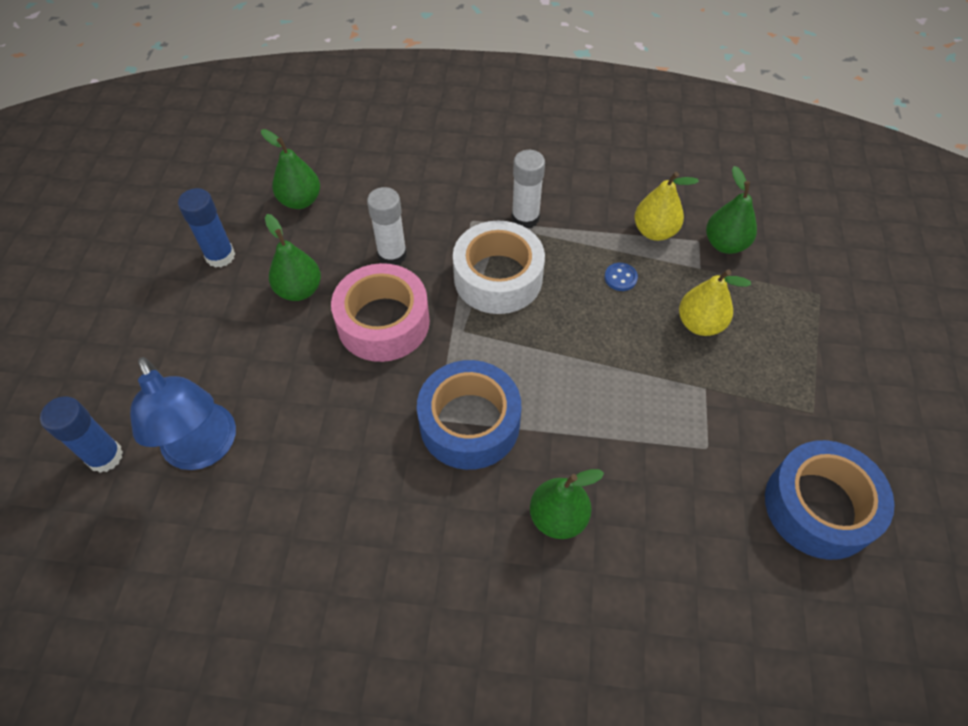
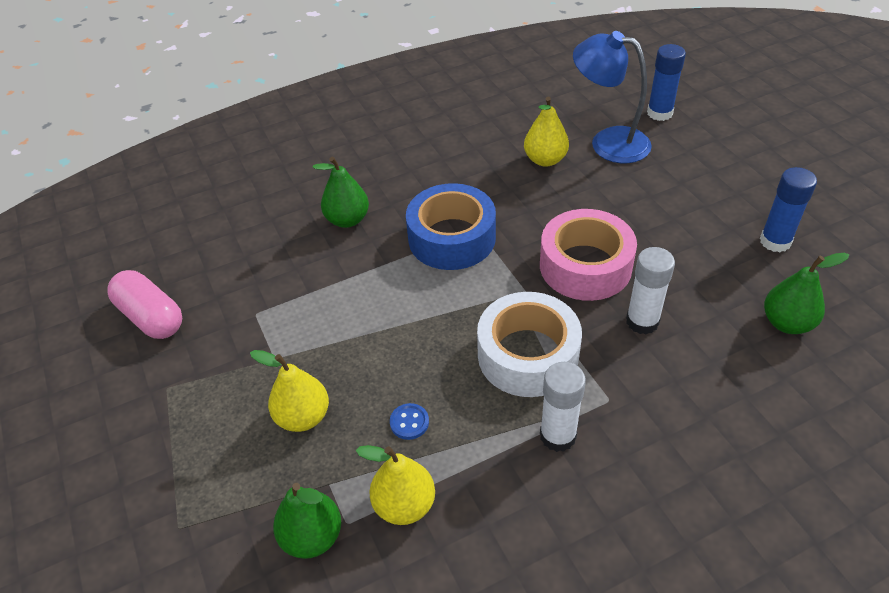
camera: 150 degrees right, 10 degrees down
(290, 468) = (545, 160): none -> yellow pear
(299, 290) = (679, 252): green pear -> none
(819, 506) = (151, 317): blue tape -> pink capsule

